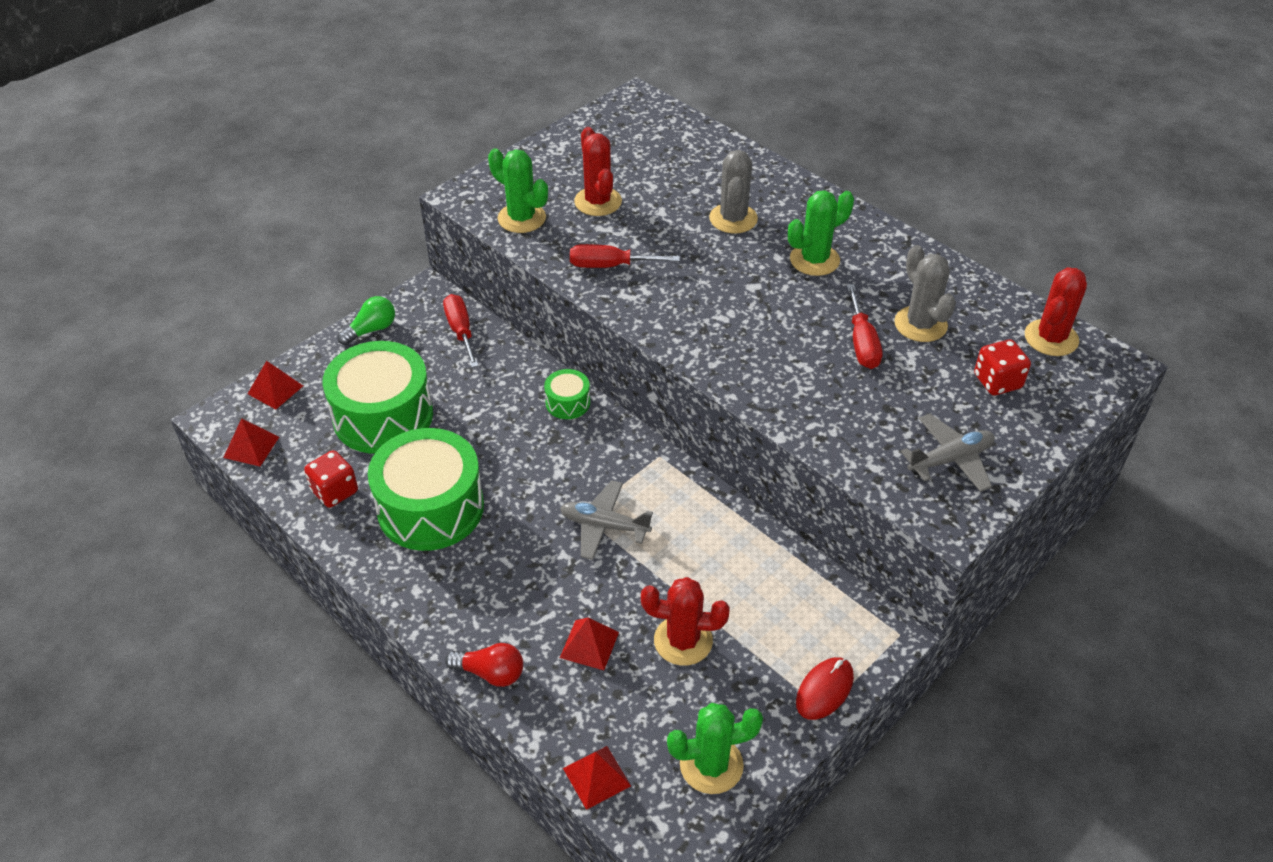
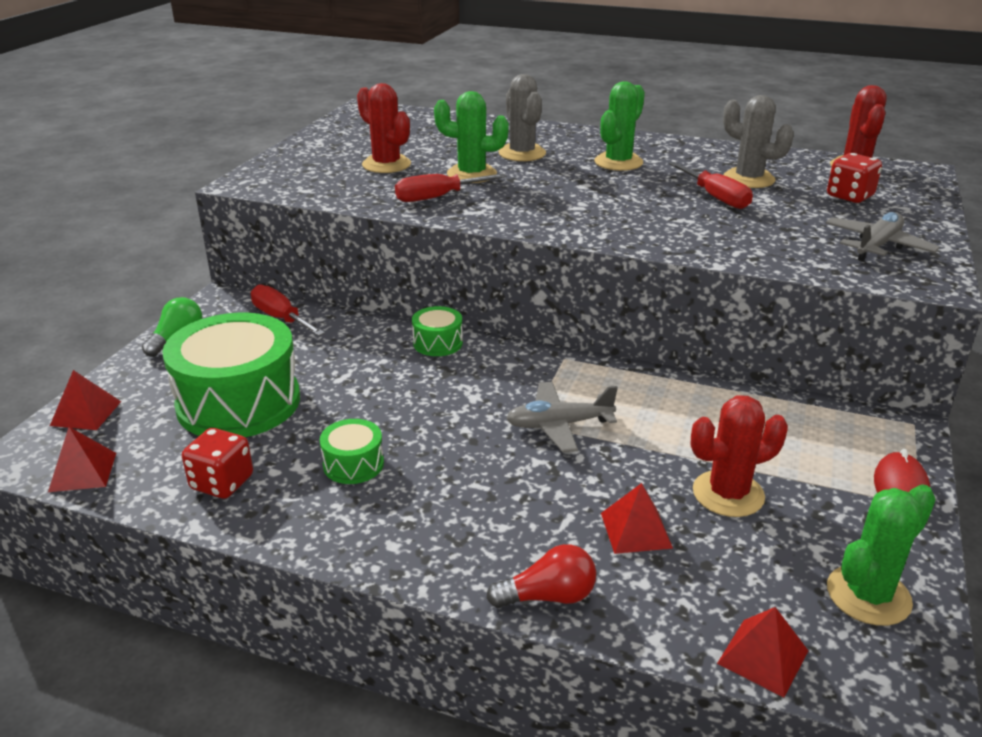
camera: 25 degrees left, 15 degrees down
(430, 508) = (353, 464): green drum -> green drum, size x0.45
(521, 218) = (319, 186): green cactus -> green cactus (471, 174)

